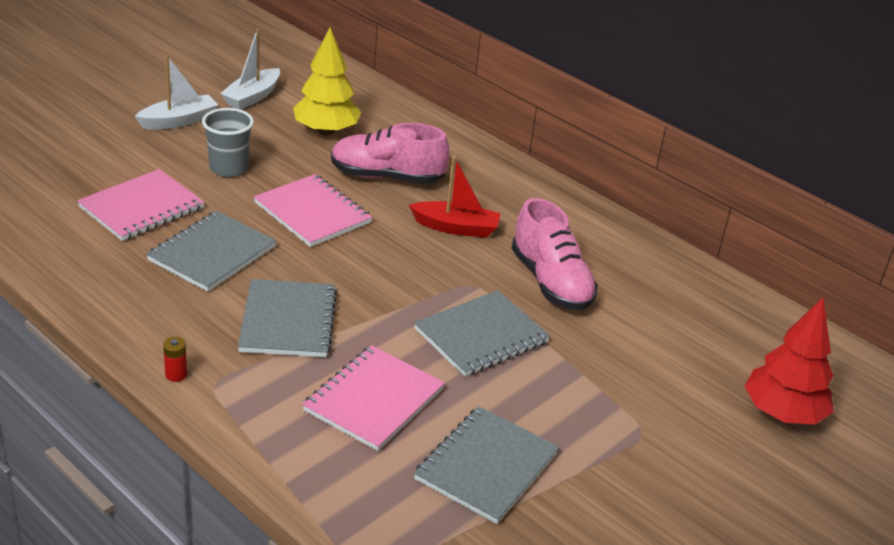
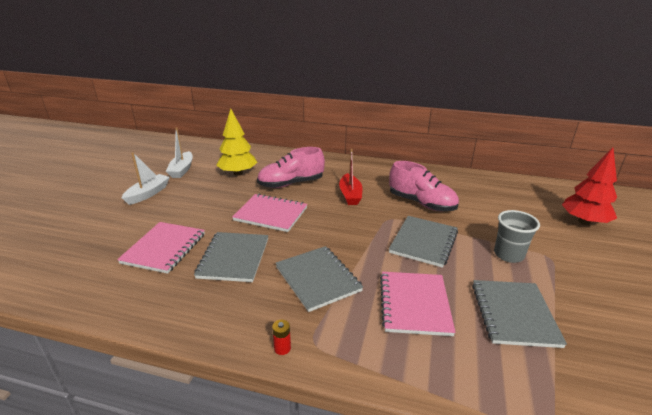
camera: 25 degrees left, 5 degrees down
(228, 168) = (200, 208): grey cup -> grey cup (508, 255)
(456, 228) = (350, 195): red boat -> red boat turned 105 degrees clockwise

